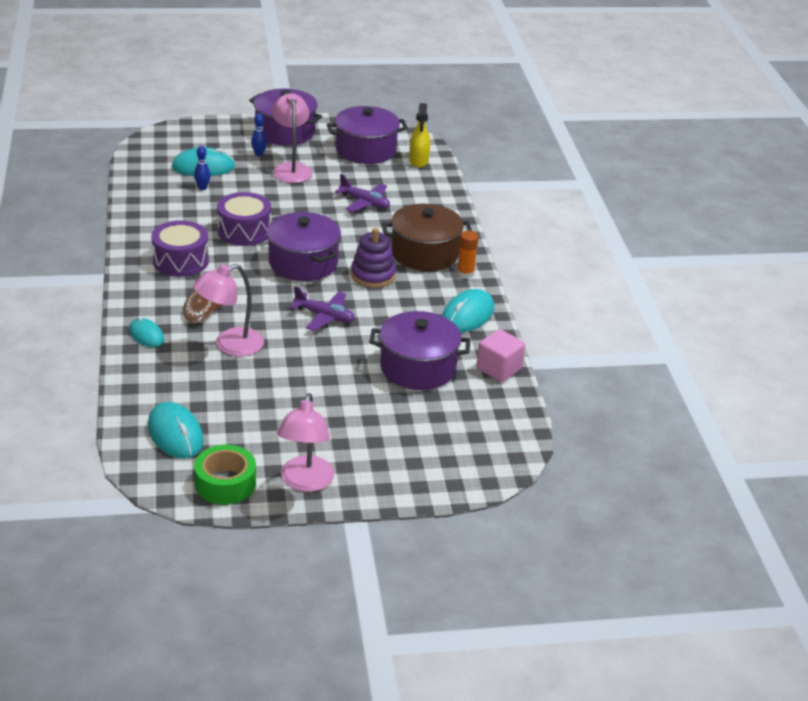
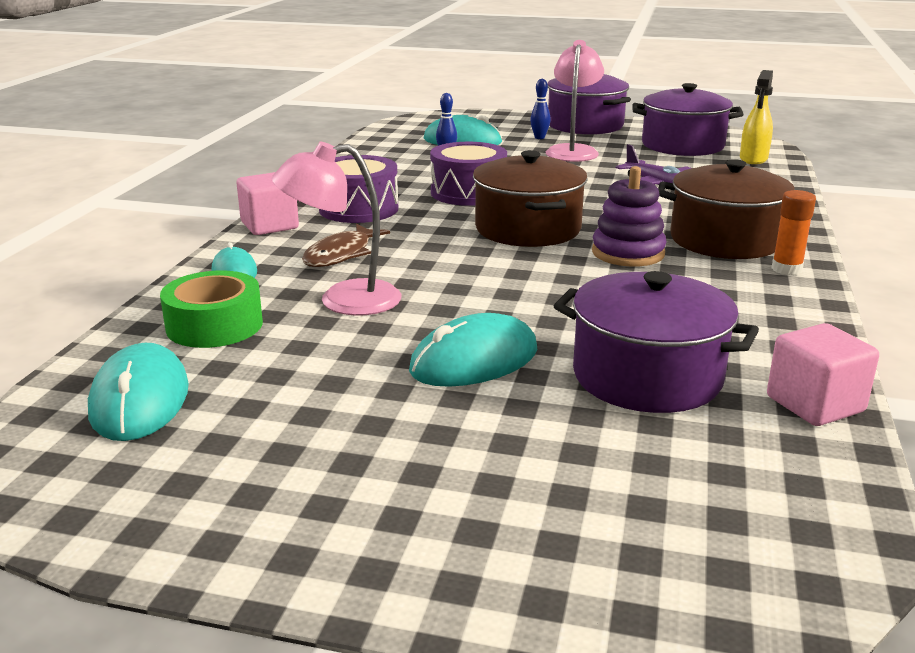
camera: 25 degrees right, 10 degrees down
(133, 288) = (269, 225): none -> pink cube
(225, 483) = (139, 499): green tape -> green tape (214, 325)
(303, 263) = (528, 229): purple pot -> brown pot
(305, 482) = (294, 533): pink lamp -> none
(324, 316) = (520, 287): purple plane -> none
(467, 315) = (774, 318): turquoise mouse -> turquoise mouse (474, 360)

